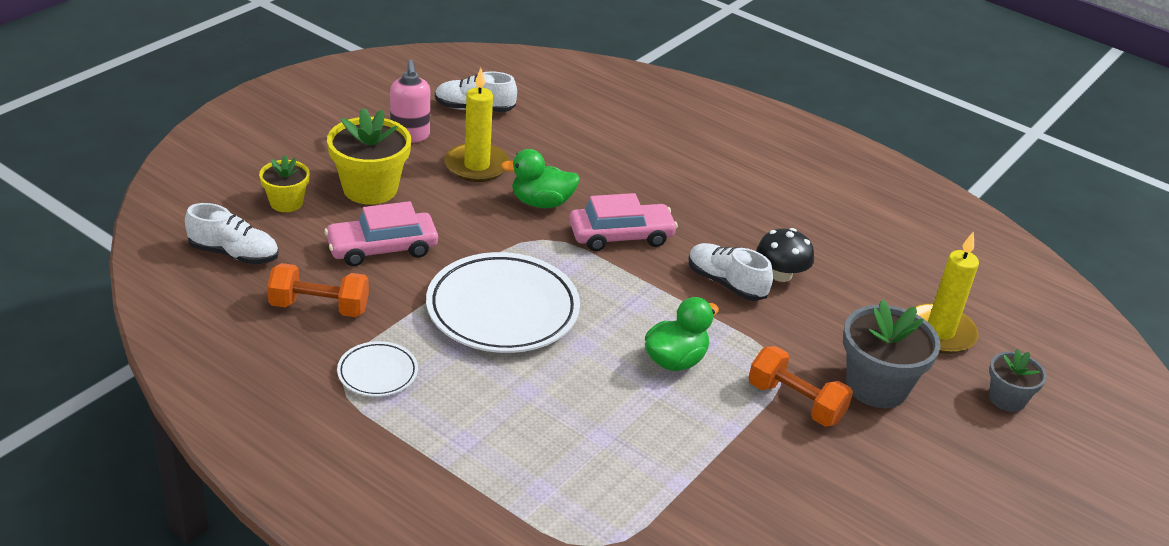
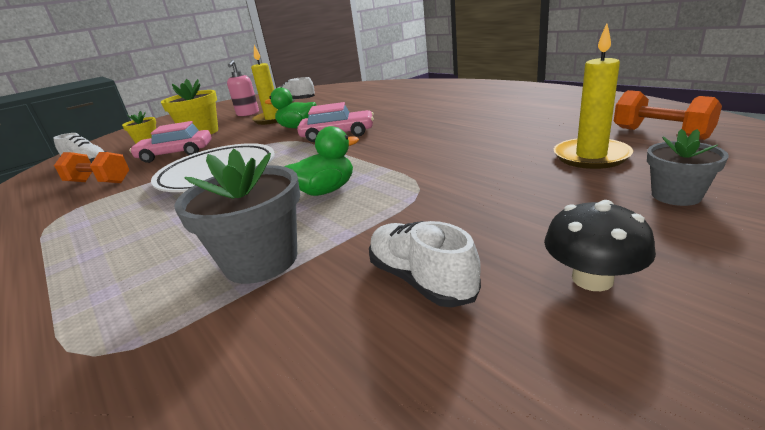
camera: 20 degrees right, 10 degrees down
(377, 373) = (86, 213): white plate -> none
(726, 283) = (400, 147): white shoe -> white shoe (421, 279)
(780, 274) = (448, 139): black mushroom -> black mushroom (592, 279)
(795, 402) = (423, 211): orange dumbbell -> orange dumbbell (660, 133)
(876, 386) = (516, 195): grey flower pot -> grey flower pot (261, 261)

